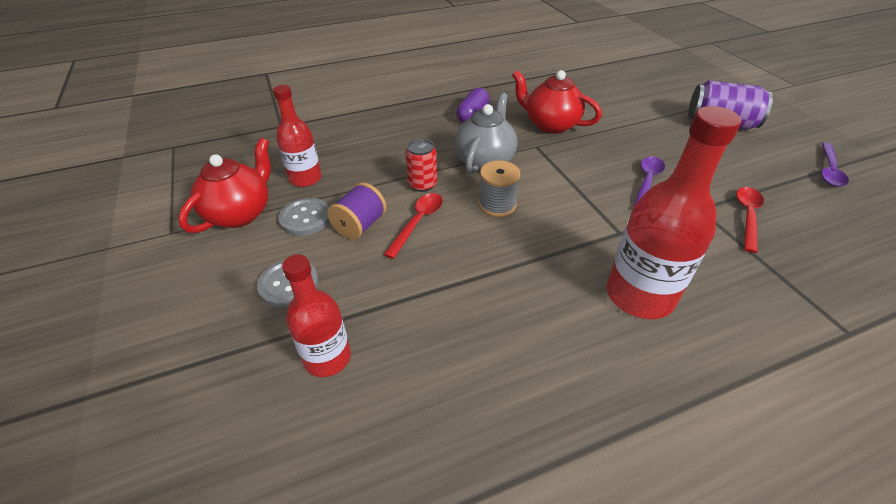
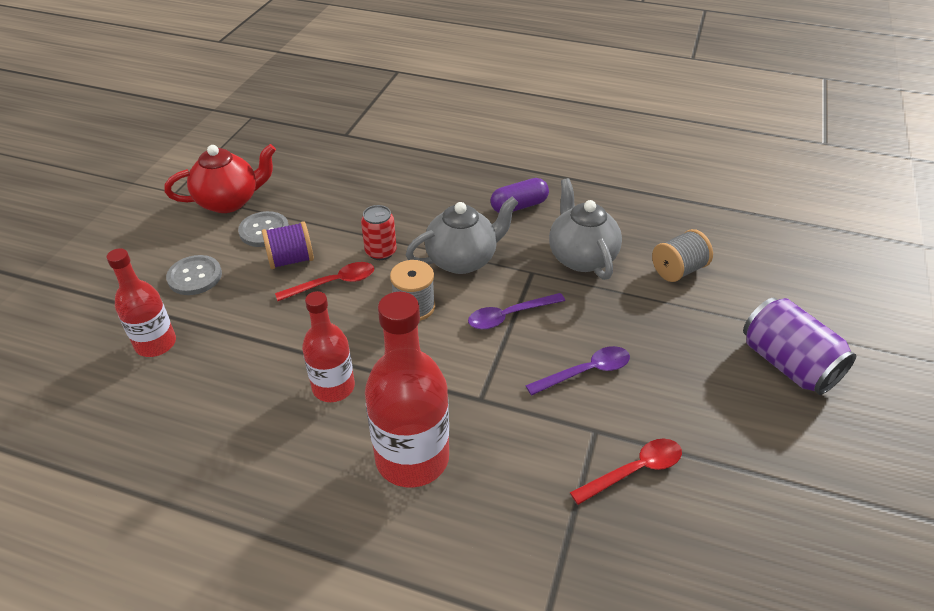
camera: 40 degrees right, 0 degrees up
(305, 178) = (304, 195): red bottle -> red bottle (333, 387)
(550, 125) = (581, 257): red teapot -> grey teapot
(607, 107) = (678, 270): none -> grey spool
(829, 170) = (834, 497): purple spoon -> purple spoon (509, 316)

